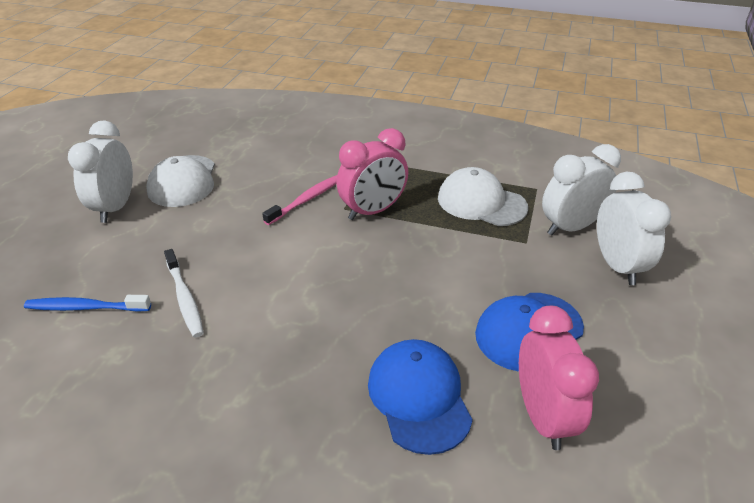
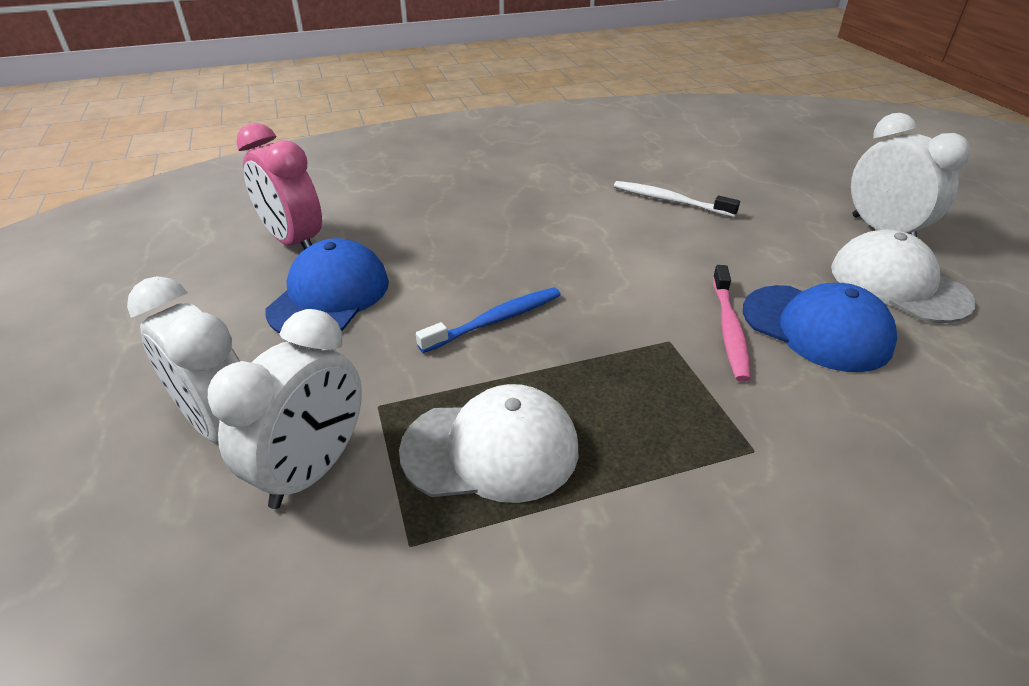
camera: 145 degrees right, 0 degrees up
(86, 307) = (724, 171): blue toothbrush -> blue toothbrush (495, 320)
(373, 211) = (629, 353): pink clock -> none
(419, 397) = (405, 218): blue cap -> blue cap (816, 327)

